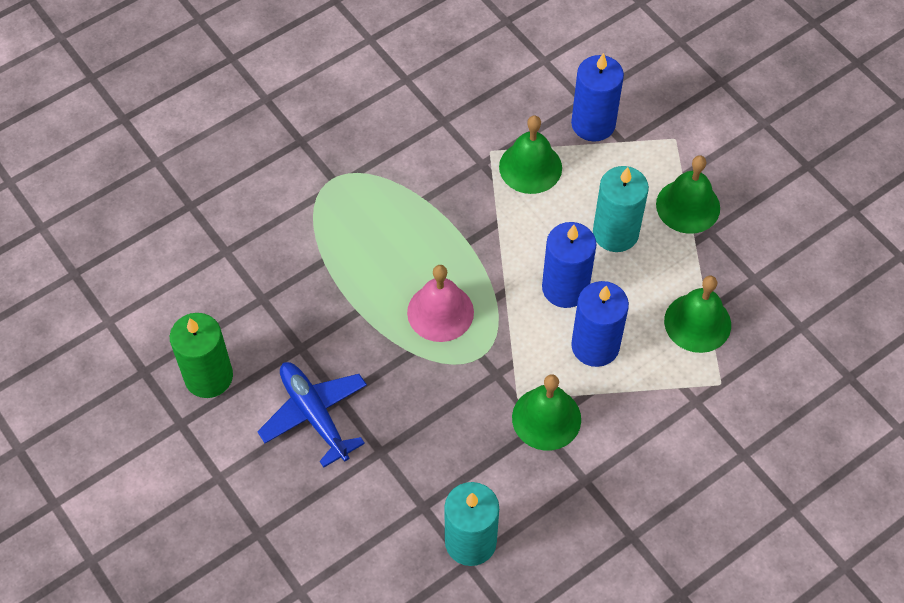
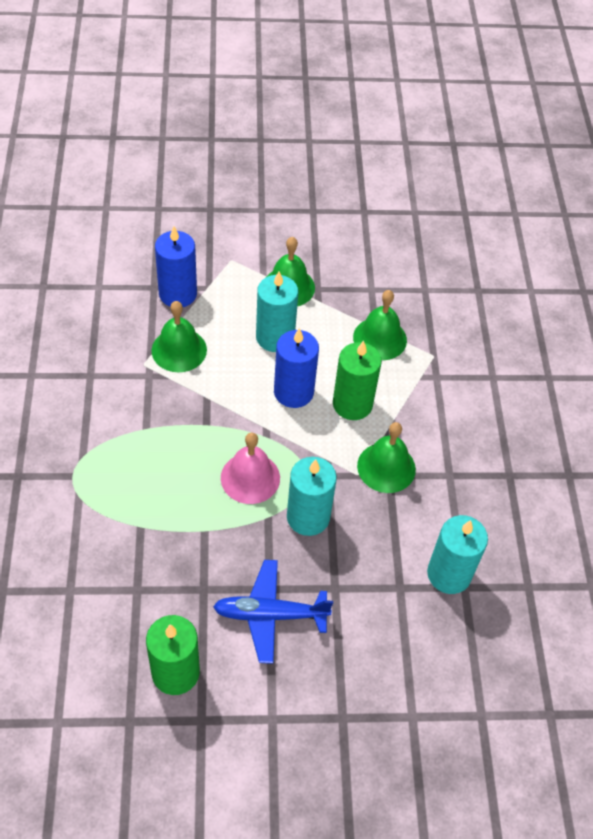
camera: 60 degrees left, 5 degrees down
(437, 384) = (308, 517): none -> turquoise candle
(595, 346) = (352, 404): blue candle -> green candle

